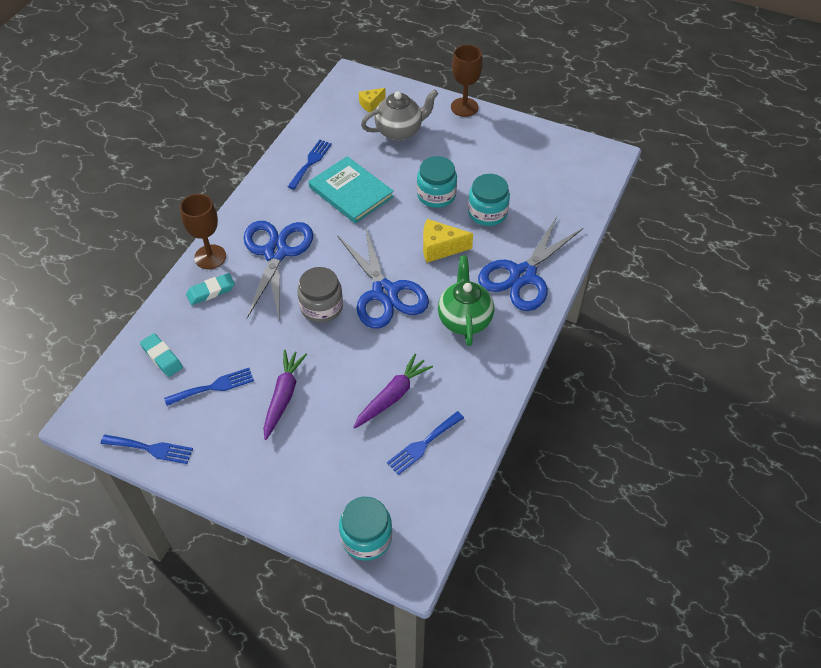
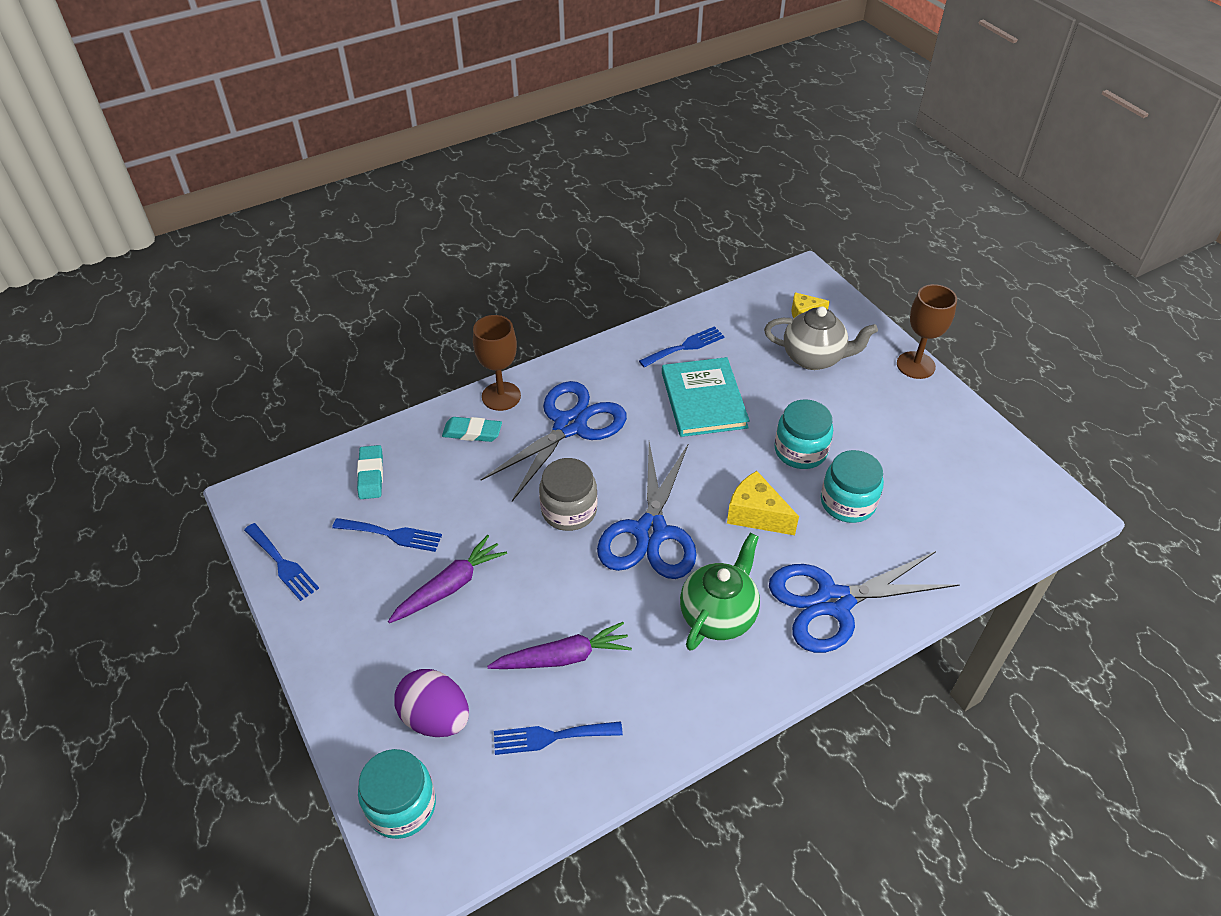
camera: 35 degrees right, 5 degrees down
(344, 477) = (436, 718): none -> purple egg

